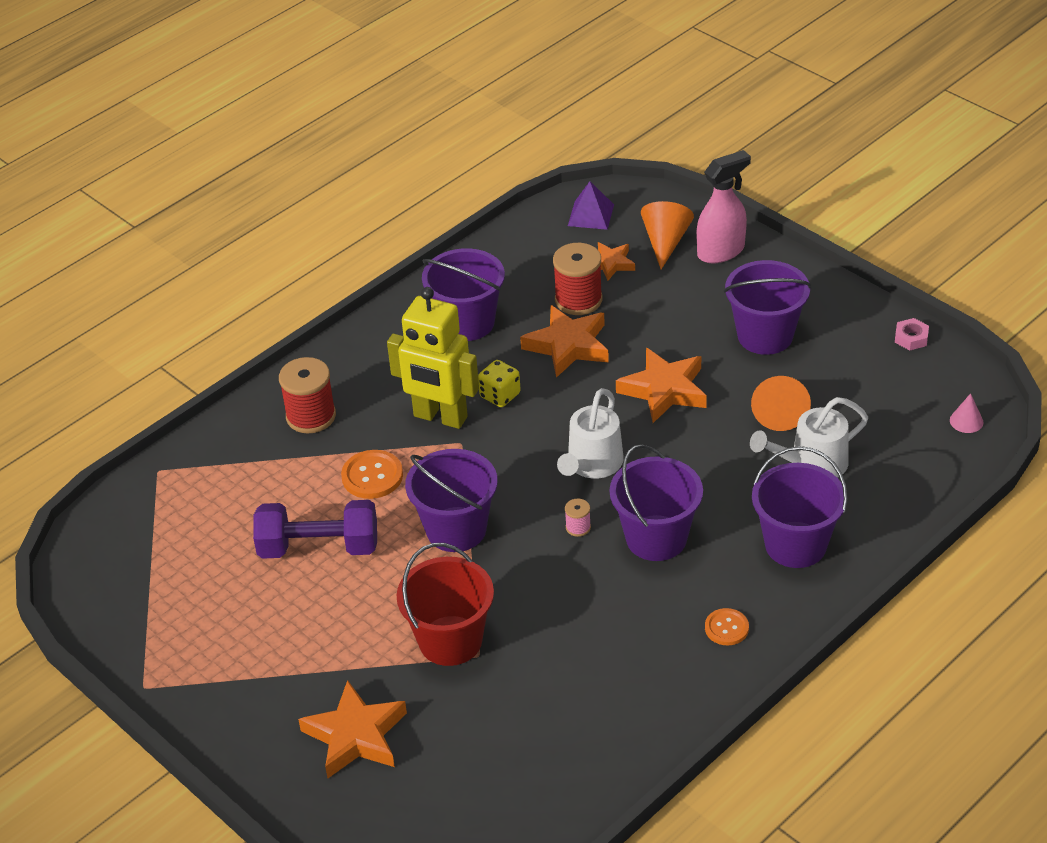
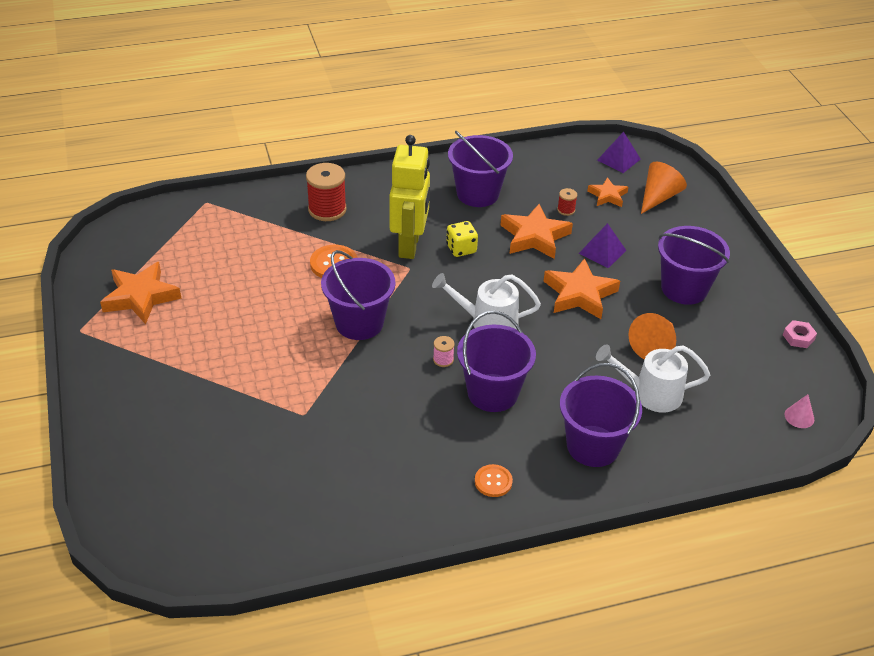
camera: 25 degrees right, 0 degrees up
(319, 547) = (261, 293): purple dumbbell -> none
(355, 736) = (178, 428): orange star -> orange star (140, 297)
(440, 417) = (409, 246): yellow robot -> yellow robot turned 135 degrees counterclockwise
(450, 641) = (293, 395): red bucket -> none
(578, 300) = (566, 210): red spool -> red spool, size x0.47
(592, 465) = (487, 322): white watering can -> white watering can turned 45 degrees clockwise
(652, 331) = (602, 252): none -> purple pyramid
(721, 251) = (695, 219): pink spray bottle -> none

